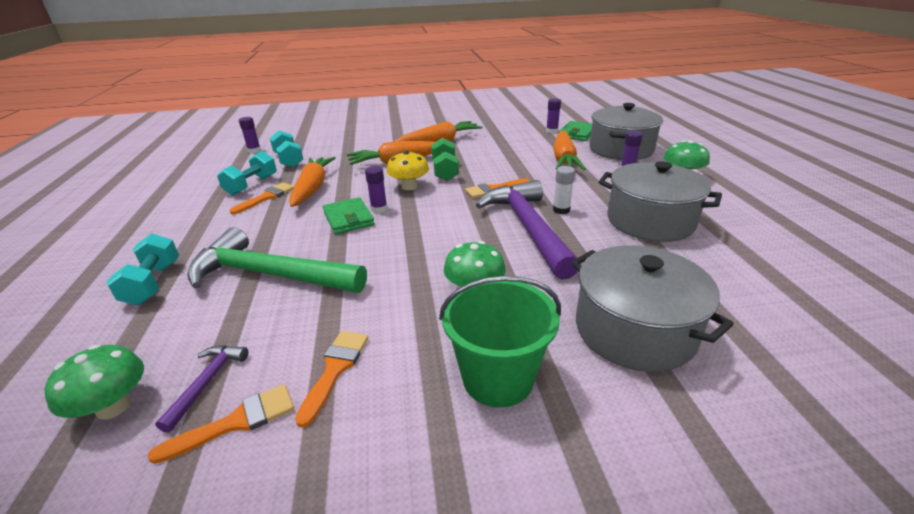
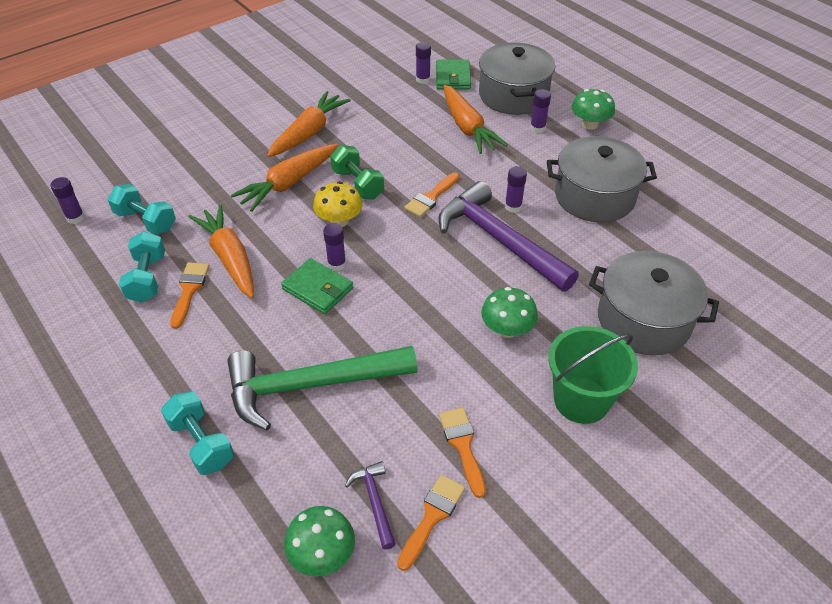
camera: 30 degrees left, 15 degrees up
(561, 210) = (513, 206): white glue stick -> purple glue stick

